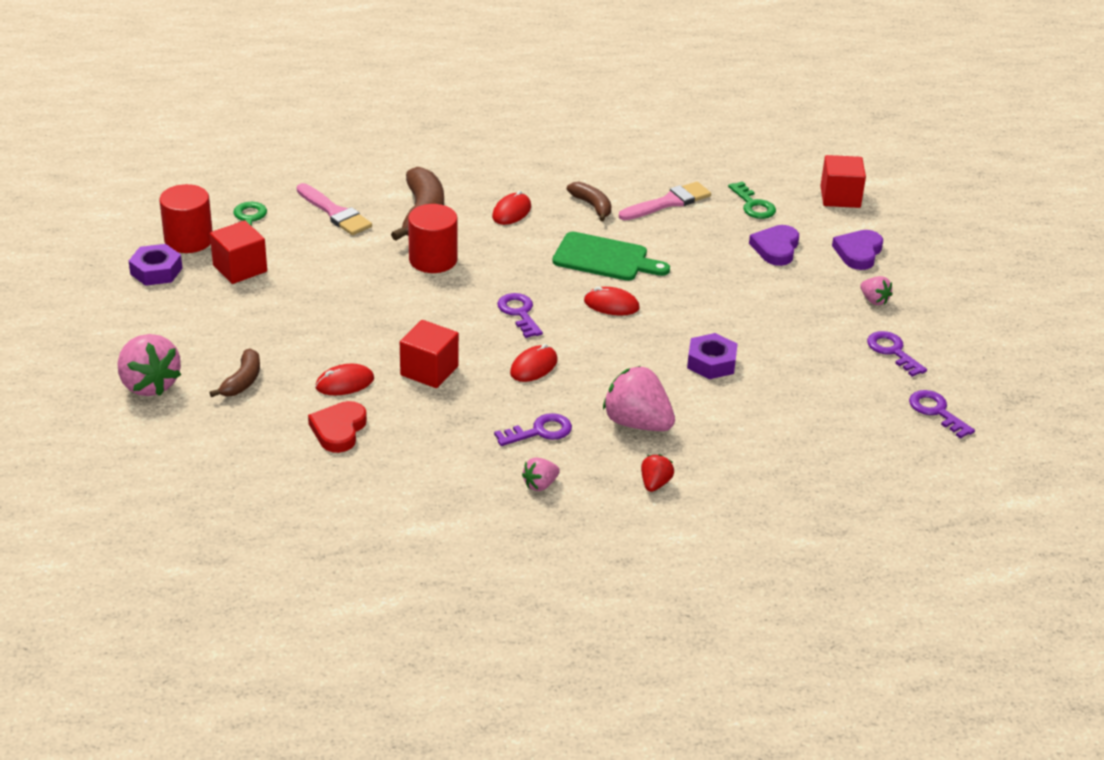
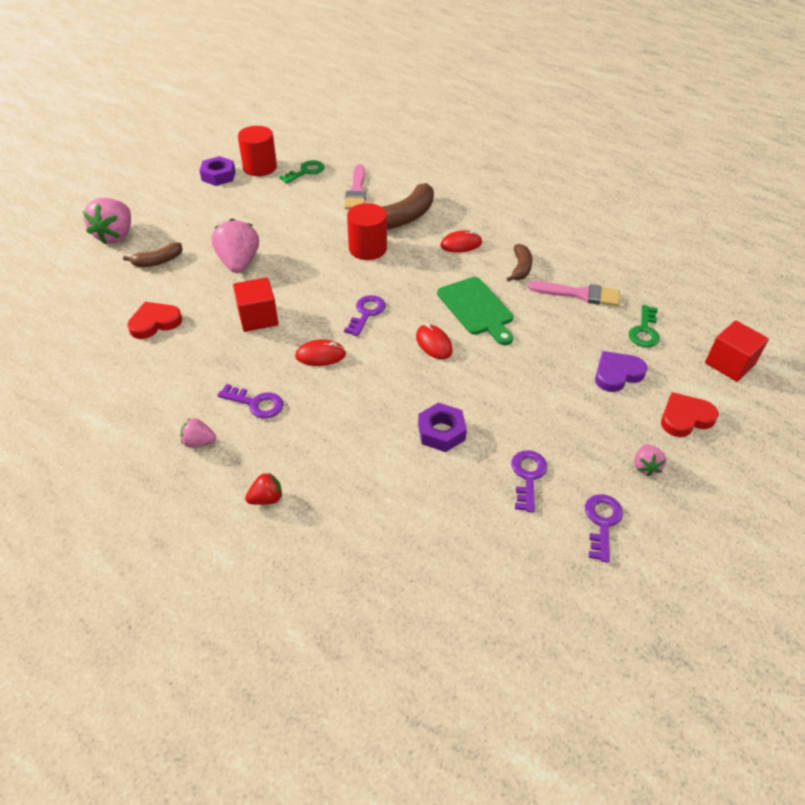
camera: 45 degrees right, 10 degrees up
(240, 268) = (259, 196): red cube -> none
(344, 383) = (203, 295): red mouse -> none
(637, 423) = (323, 442): pink strawberry -> pink strawberry (239, 263)
(858, 252) = (685, 418): purple heart -> red heart
(936, 412) = (569, 607): purple key -> purple key (528, 476)

